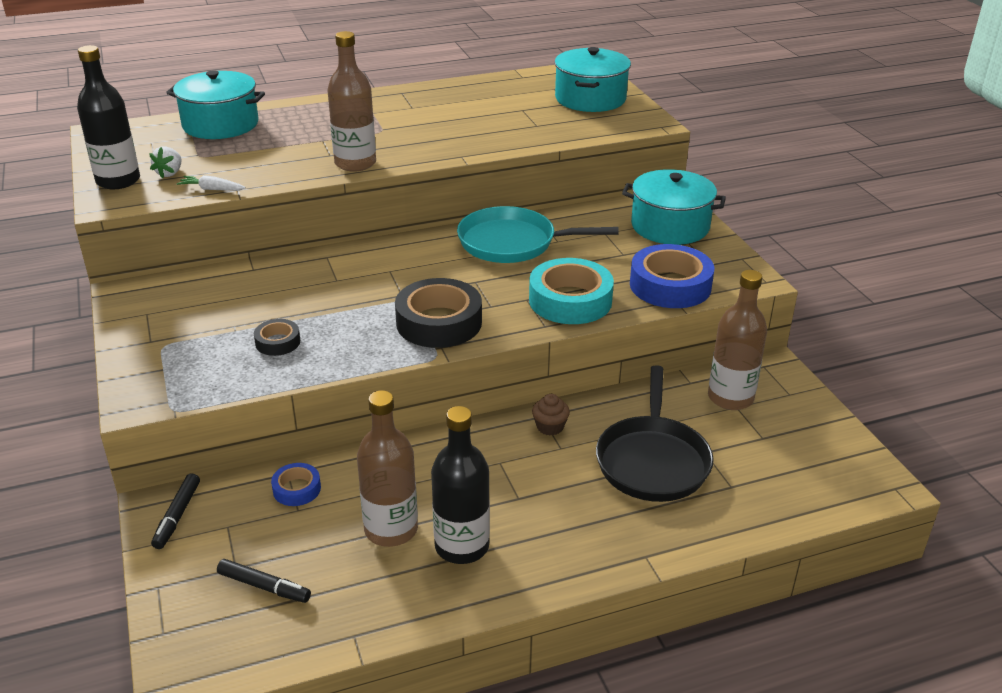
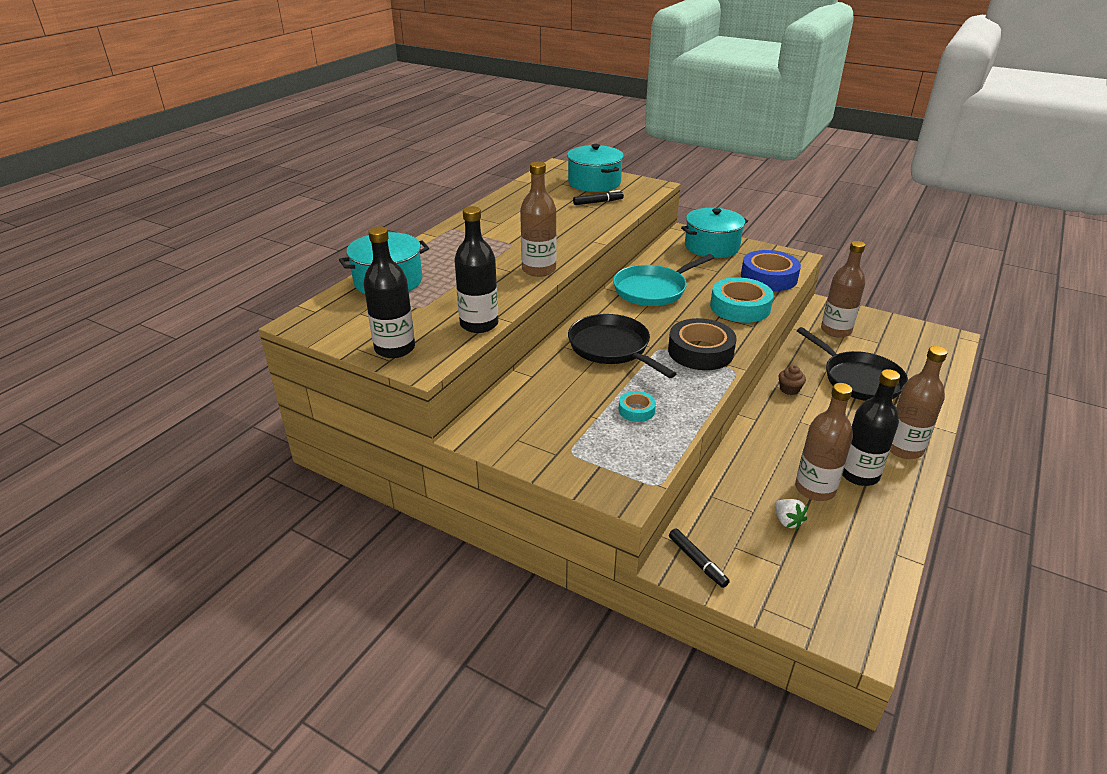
camera: 40 degrees left, 0 degrees up
(170, 173) = (424, 327): white strawberry -> white strawberry (787, 521)
(212, 189) = (479, 324): white carrot -> black bottle
(264, 586) = (813, 563): black marker -> black marker (598, 202)
(277, 342) = (636, 410): black tape -> turquoise tape
(297, 489) = (732, 501): blue tape -> none
(364, 278) = (612, 348): none -> black pan
(562, 555) = (903, 448): none -> brown bottle

